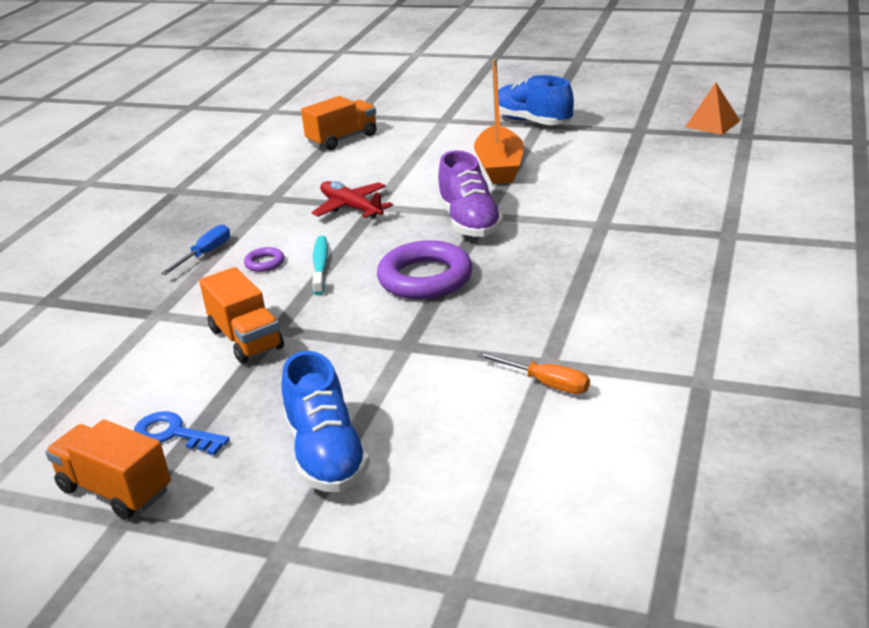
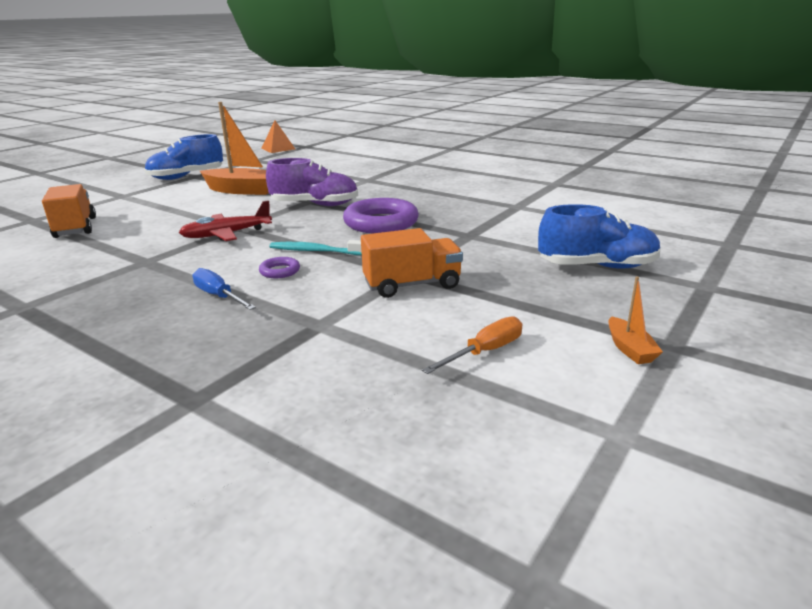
camera: 75 degrees left, 5 degrees down
(115, 490) = (629, 349): orange truck -> orange boat
(174, 434) = (549, 320): blue key -> none
(545, 383) = (539, 209): orange screwdriver -> orange screwdriver (485, 352)

